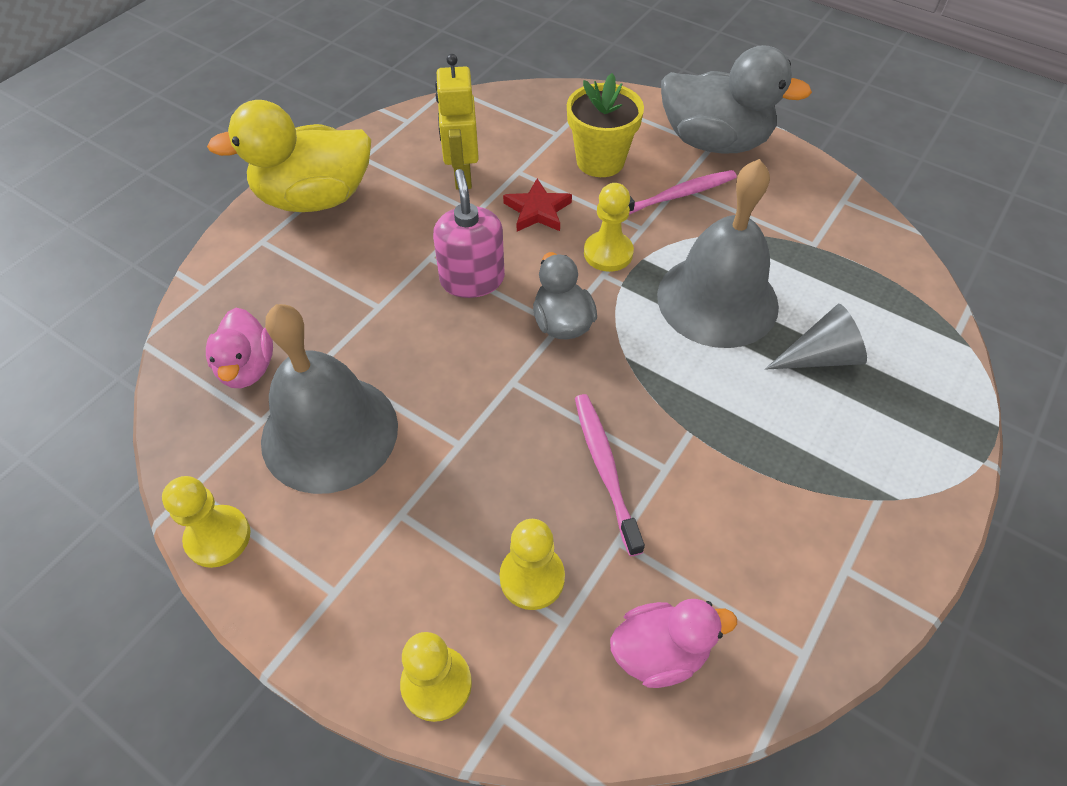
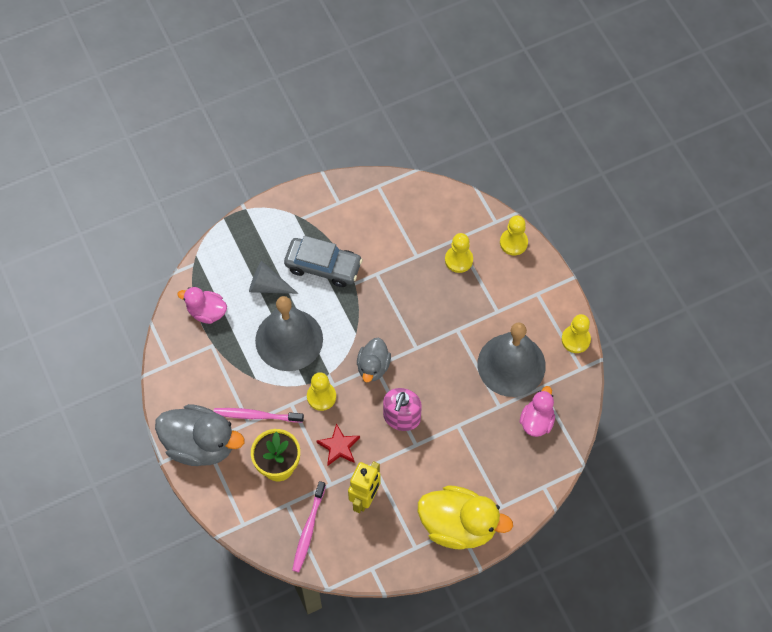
camera: 150 degrees left, 10 degrees up
(605, 468) = (402, 286): pink toothbrush -> pink toothbrush (308, 530)
(660, 652) = (428, 212): pink duck -> pink duck (206, 312)
(714, 142) = (200, 444): grey duck -> grey duck turned 150 degrees clockwise
(765, 432) = (323, 266): none -> grey car

